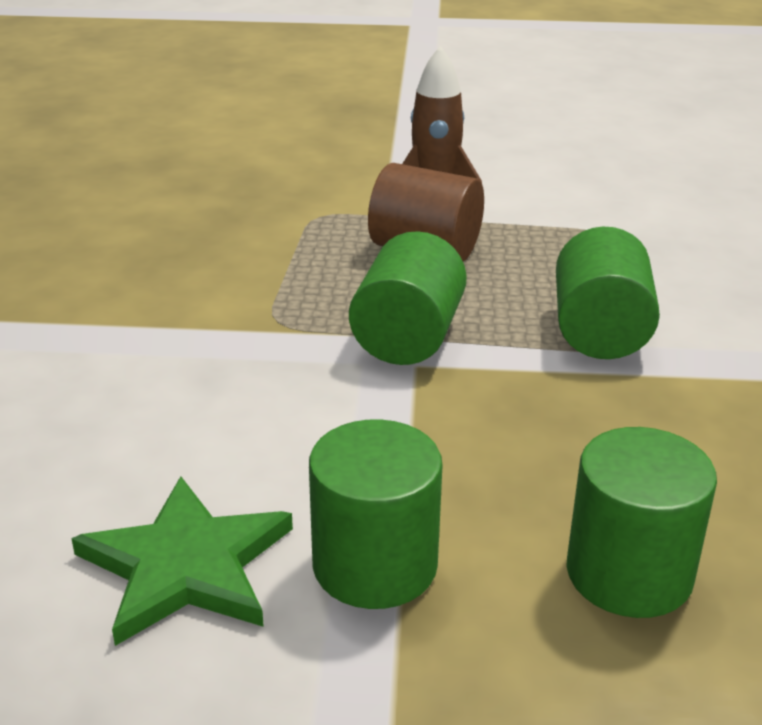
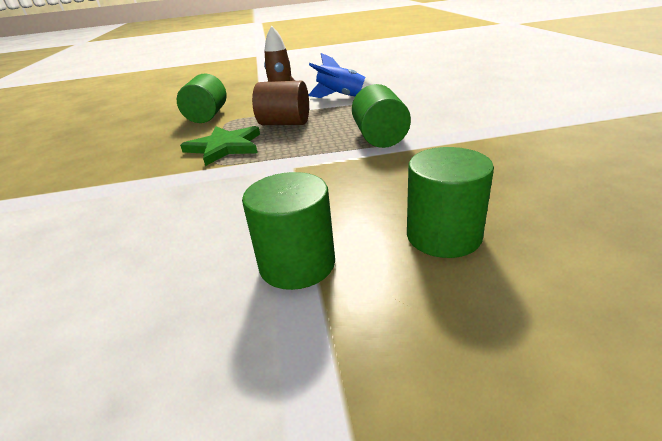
camera: 10 degrees left, 0 degrees up
(186, 566) = (178, 291): green star -> green star (224, 147)
(408, 337) = (286, 157): green cylinder -> green cylinder (207, 116)
(561, 201) = (342, 97): none -> blue rocket

